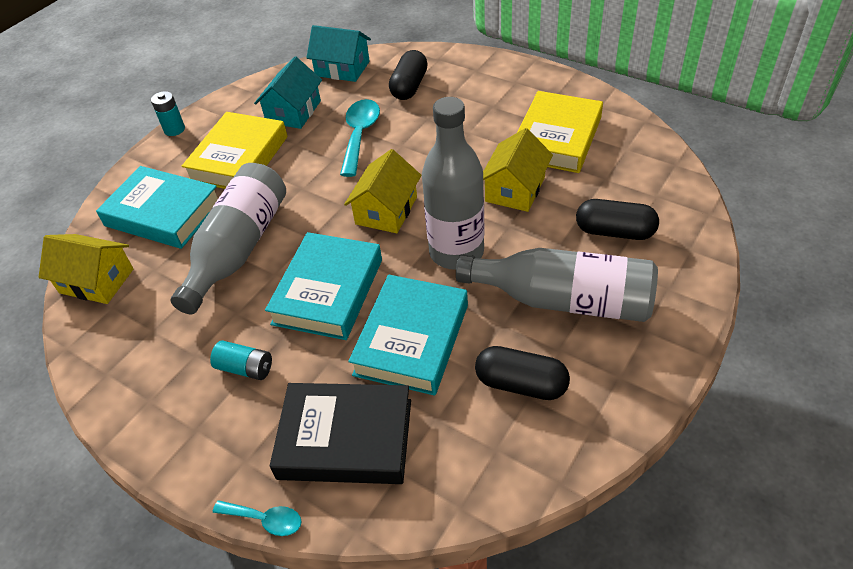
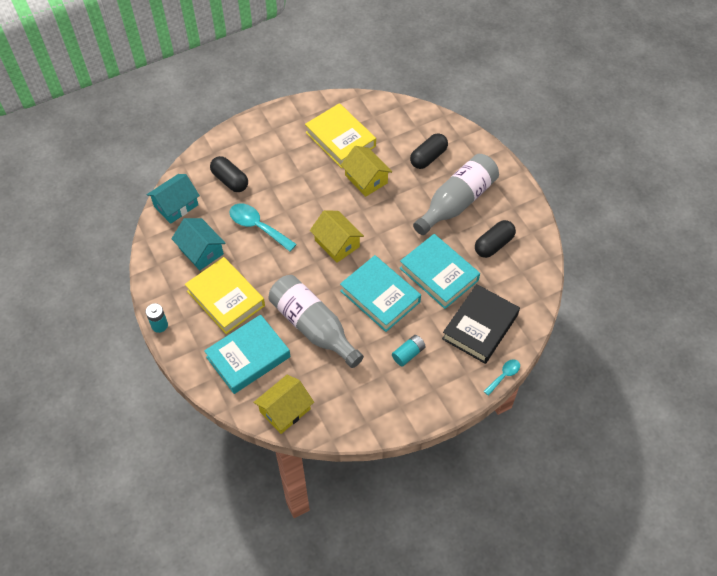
camera: 65 degrees left, 10 degrees up
(456, 252) = (393, 228): grey bottle -> none

